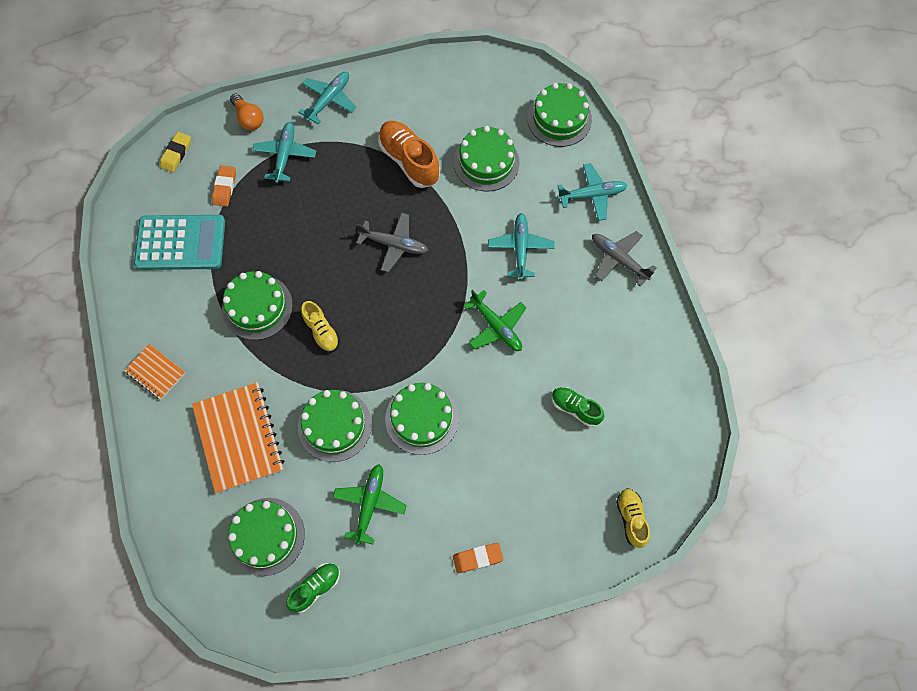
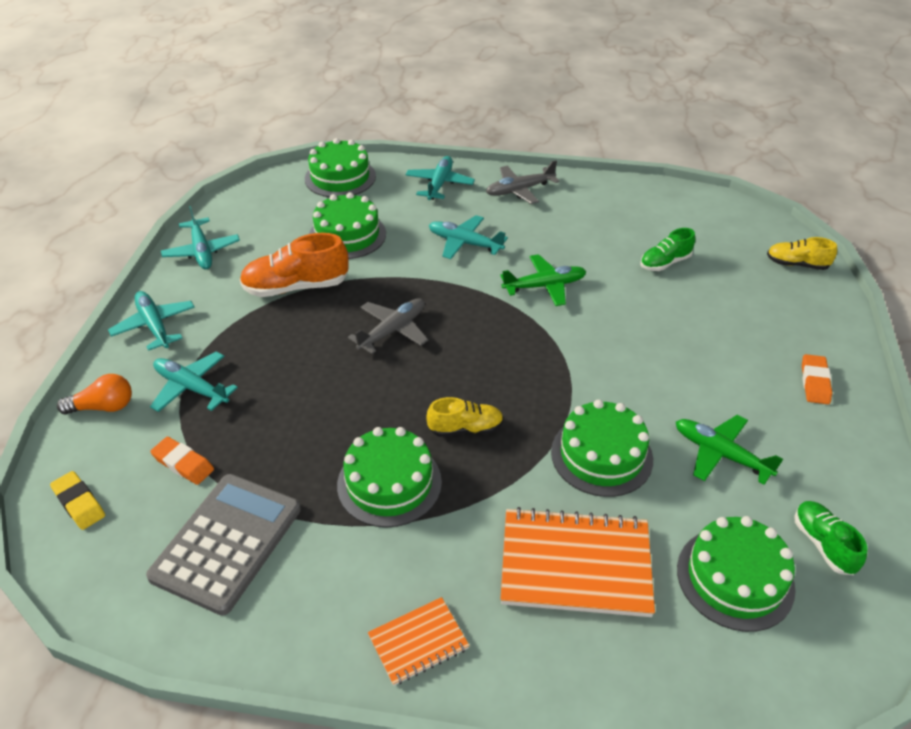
camera: 65 degrees left, 25 degrees down
(180, 243) = (227, 542): turquoise calculator -> grey calculator
(417, 80) = (202, 251): none -> turquoise plane
(422, 418) = (627, 375): green cake -> none

